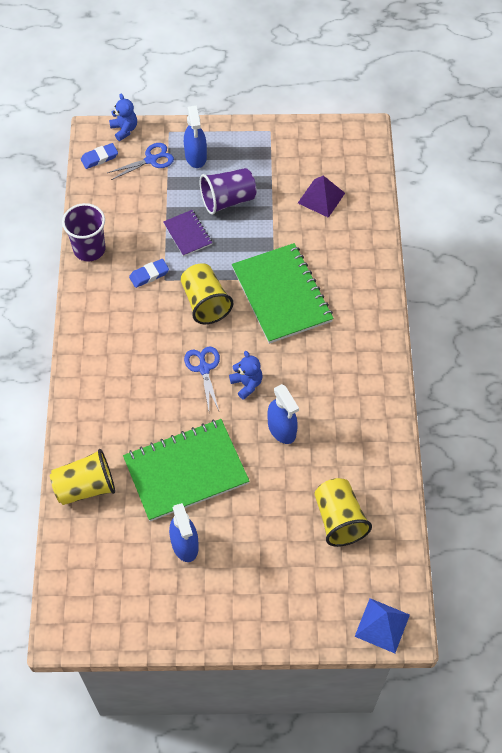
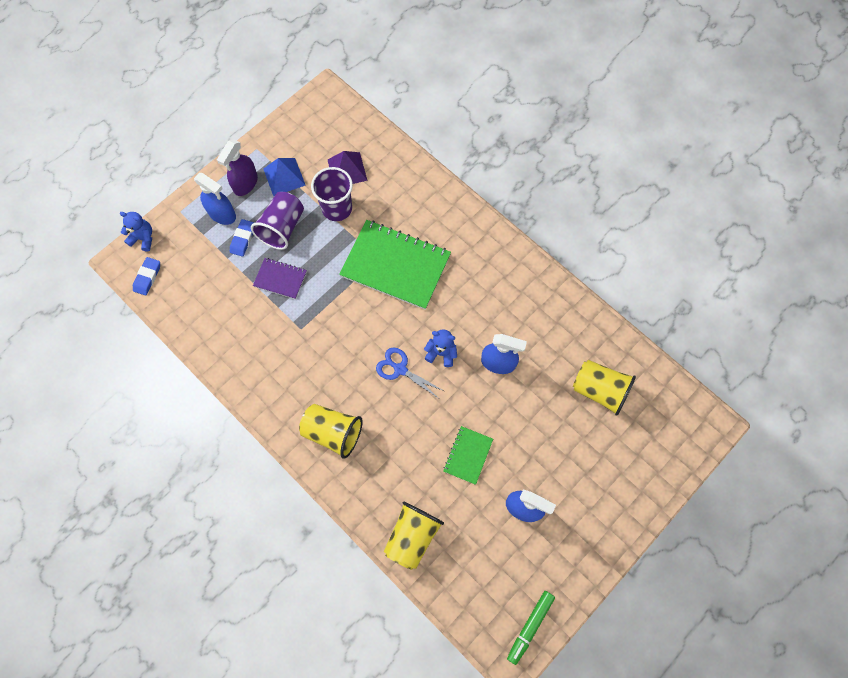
camera: 45 degrees left, 10 degrees up
(89, 249) = (218, 355): purple cup -> purple cup (337, 208)
(98, 627) = (530, 627): none -> green marker
(149, 275) = (285, 335): blue eraser -> blue eraser (243, 239)
(151, 160) = (190, 245): blue scissors -> none
(186, 471) = (468, 455): green notebook -> green notebook, size x0.49
(205, 303) = (349, 319): yellow cup -> yellow cup (333, 433)
(235, 148) = (245, 183): none -> purple spray bottle
(382, 625) = (697, 435): blue pyramid -> blue pyramid (284, 177)

